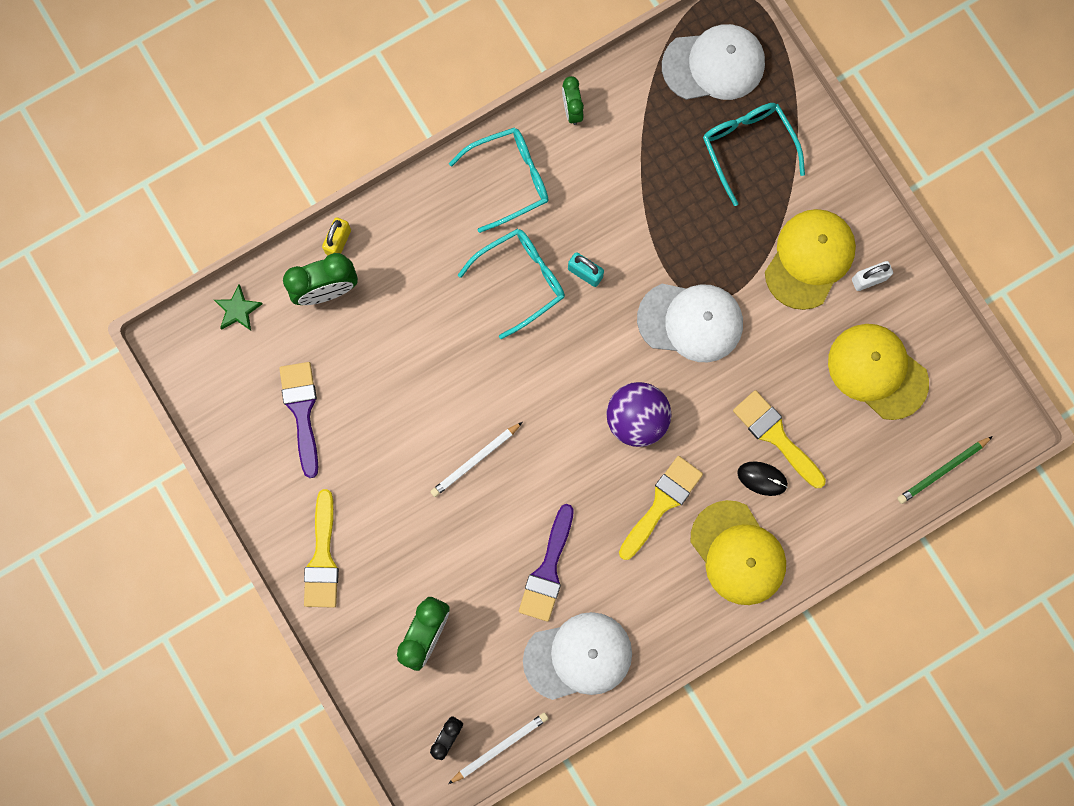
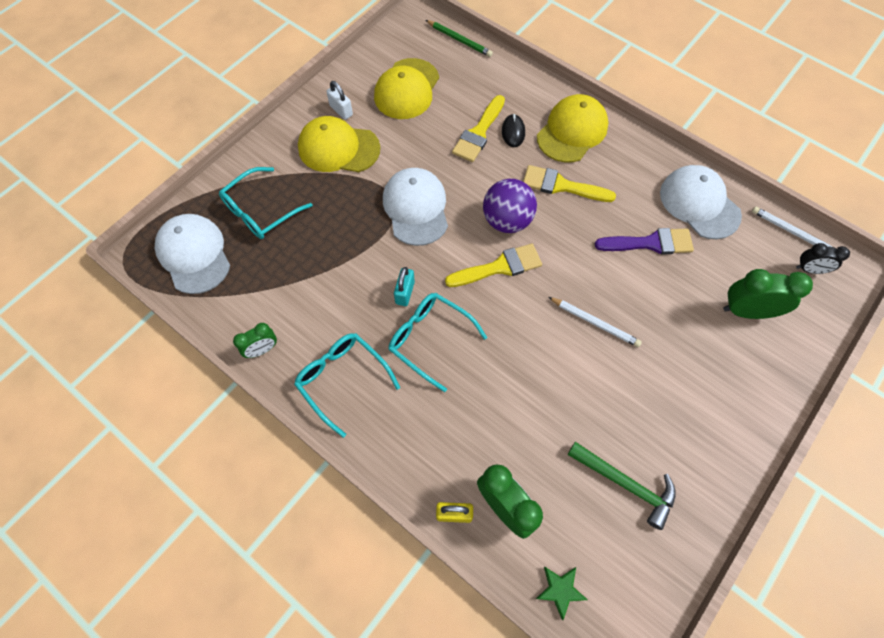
camera: 110 degrees left, 15 degrees down
(302, 412) = (626, 484): purple brush -> green hammer
(322, 557) = (737, 415): yellow brush -> yellow brush (499, 267)

